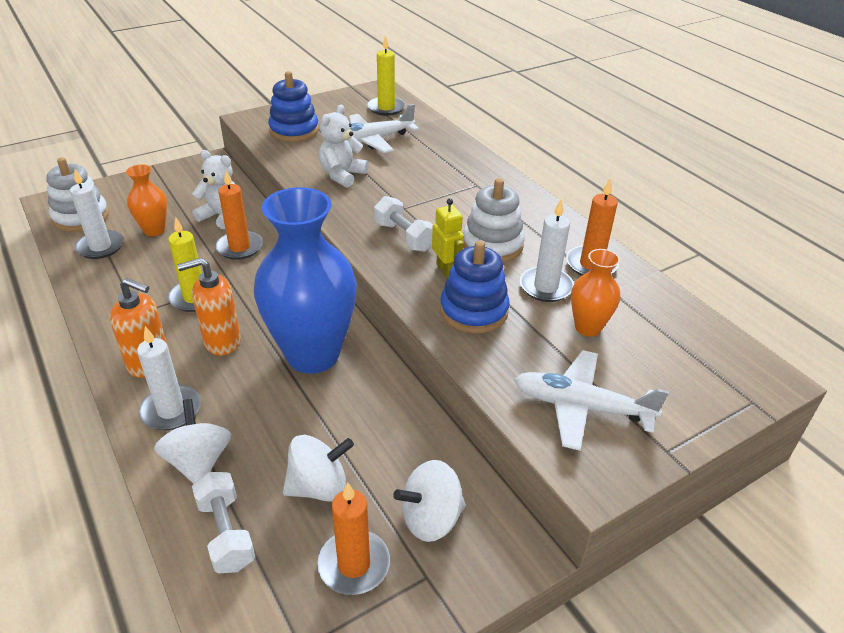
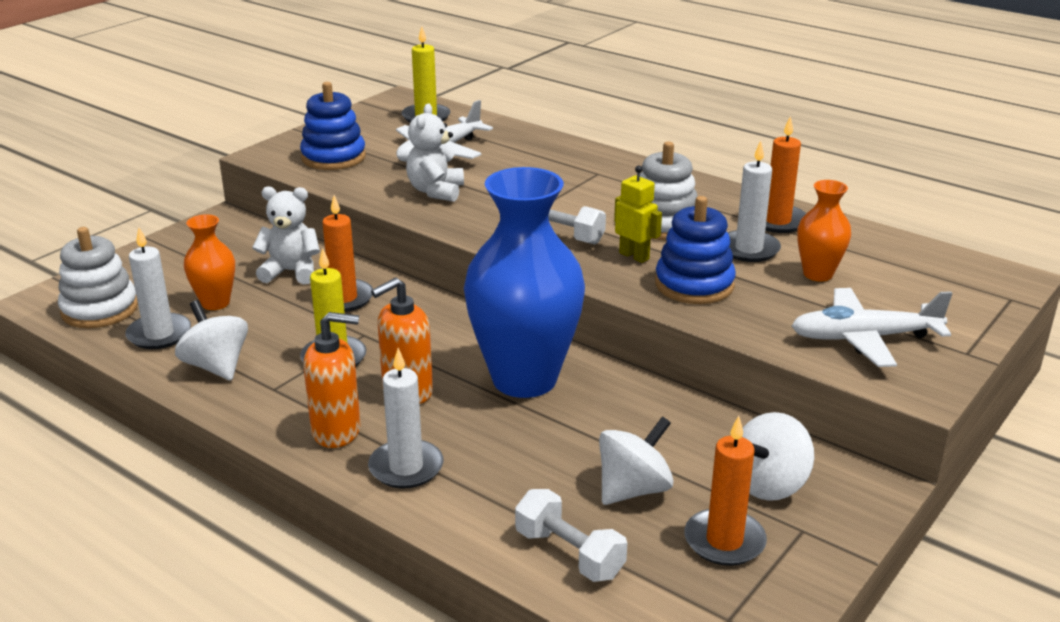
camera: 20 degrees left, 10 degrees down
(199, 462) = (482, 503): white spinning top -> white spinning top (216, 366)

